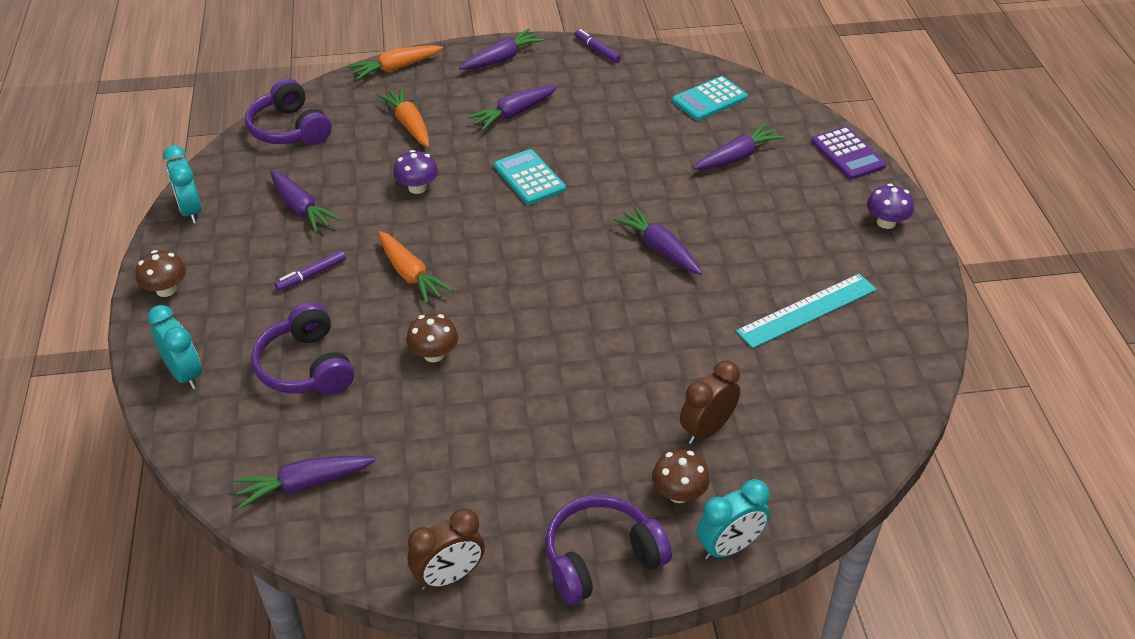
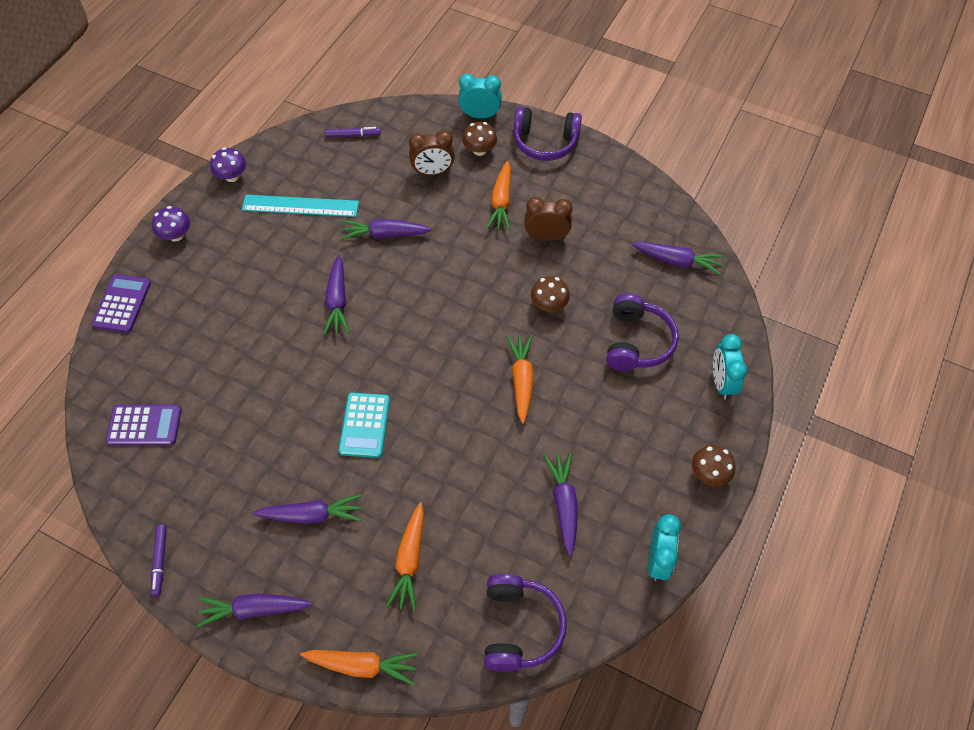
camera: 145 degrees left, 15 degrees up
(311, 275) = (592, 423): purple marker -> purple marker (353, 135)
(417, 188) = (457, 470): purple mushroom -> purple mushroom (232, 176)
(449, 577) = (626, 172): brown clock -> brown clock (546, 237)
(586, 438) = (501, 202): none -> orange carrot
(709, 99) = (144, 425): turquoise calculator -> purple calculator
(737, 157) = (197, 350): purple carrot -> purple carrot (384, 234)

